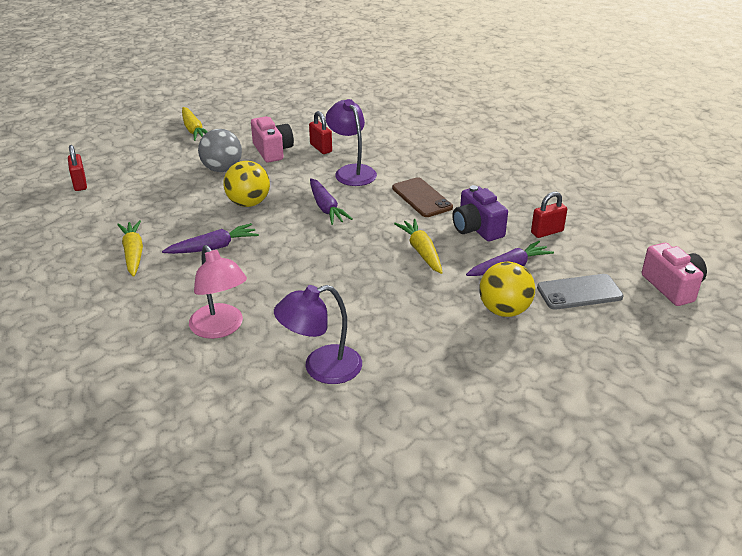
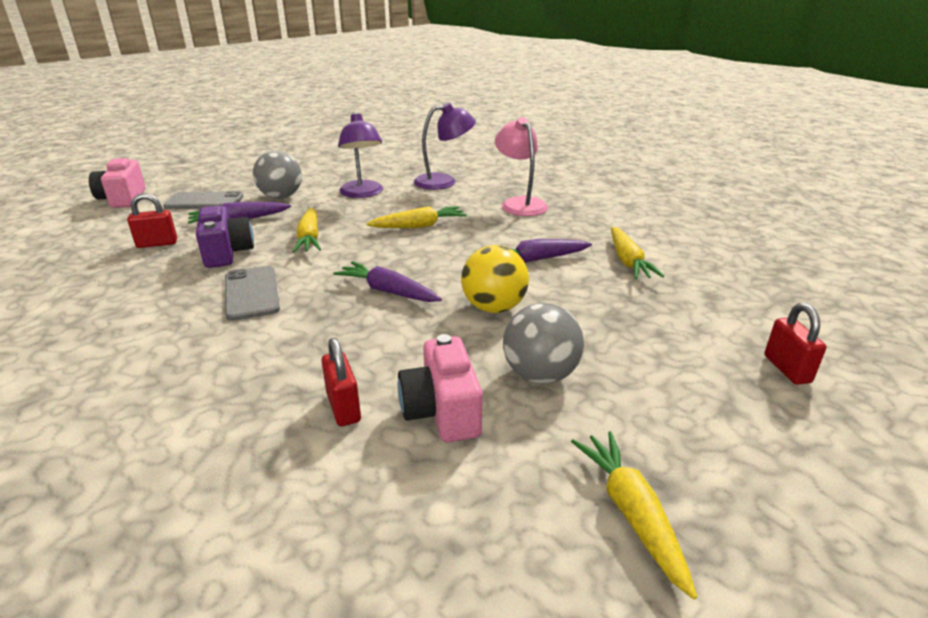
camera: 170 degrees left, 5 degrees down
(326, 208) = (388, 291): purple carrot -> purple carrot turned 45 degrees counterclockwise
(326, 278) = (419, 226): none -> yellow carrot
(351, 171) = (318, 346): purple lamp -> purple lamp (362, 193)
(421, 198) = (251, 293): brown phone -> grey phone
(504, 310) = (281, 197): yellow ball -> grey ball

